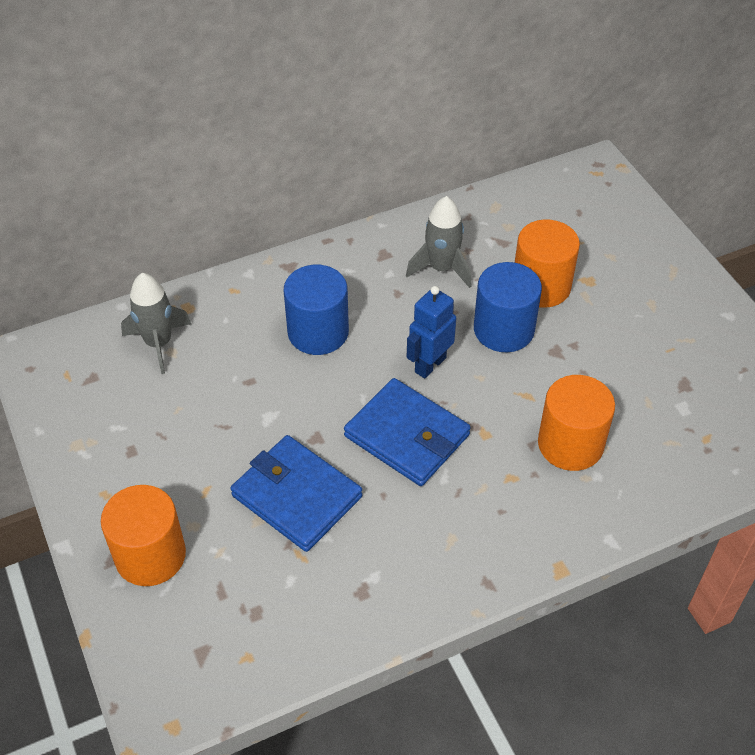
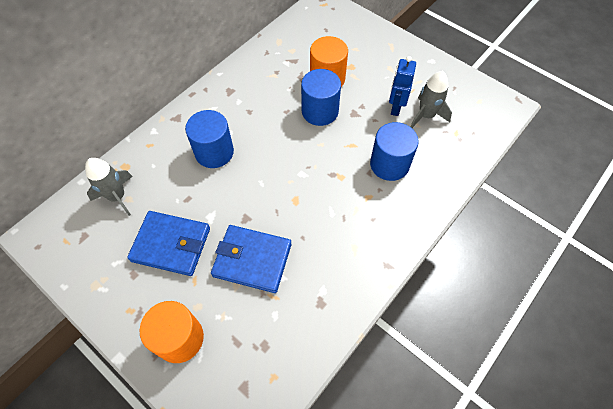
camera: 25 degrees left, 10 degrees up
(406, 436) = (298, 195): blue wallet -> blue wallet (171, 245)
(430, 365) = (289, 147): blue robot -> blue robot (395, 107)
(441, 268) = (267, 87): grey rocket -> grey rocket (426, 115)
(570, 444) = (389, 164): orange cylinder -> blue cylinder

